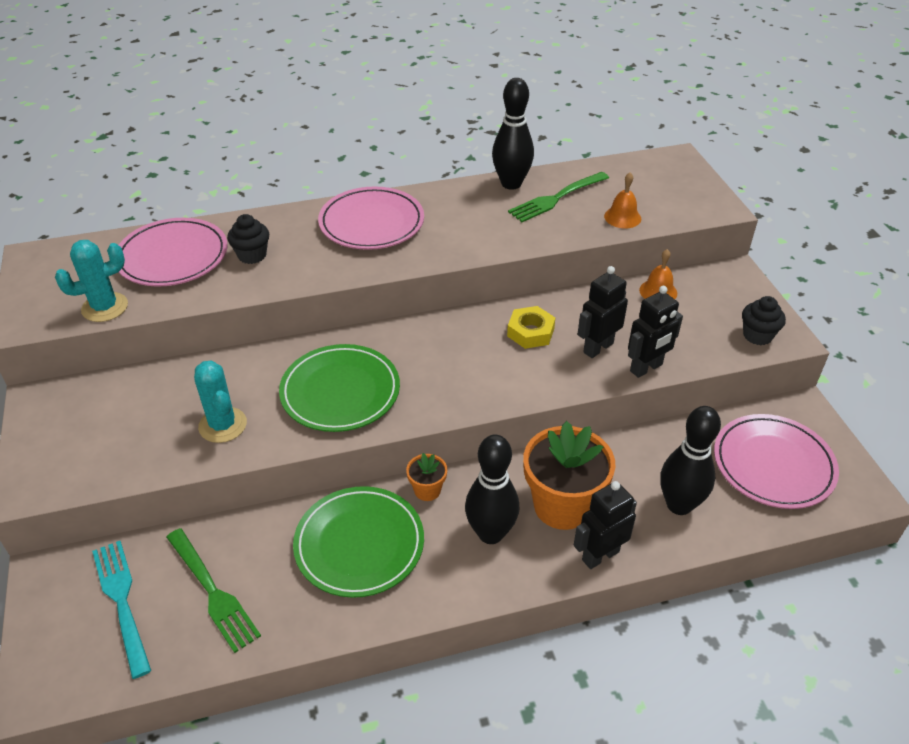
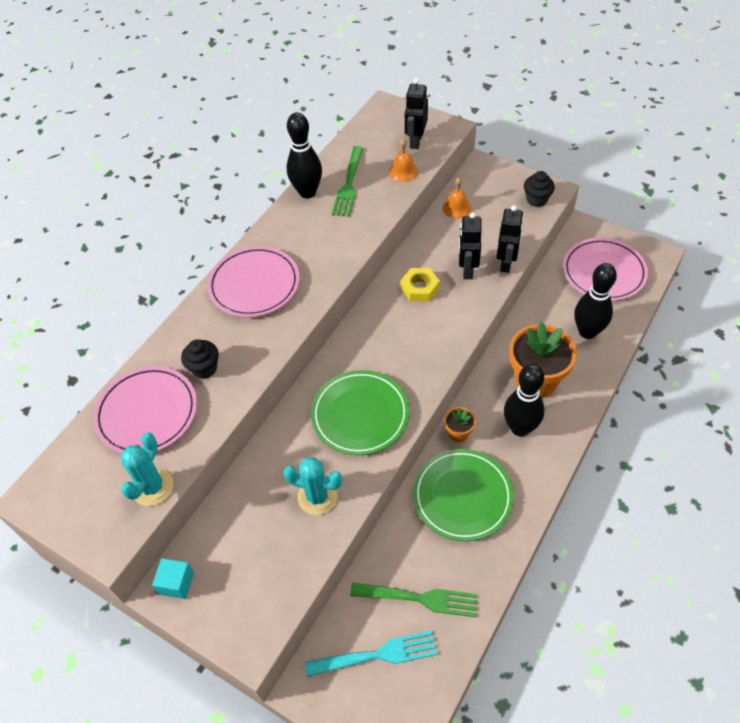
camera: 40 degrees left, 10 degrees up
(51, 401) = (177, 583): none -> turquoise cube
(122, 602) = (376, 655): turquoise fork -> turquoise fork turned 150 degrees clockwise
(600, 555) = (584, 392): black robot -> black robot (415, 141)

